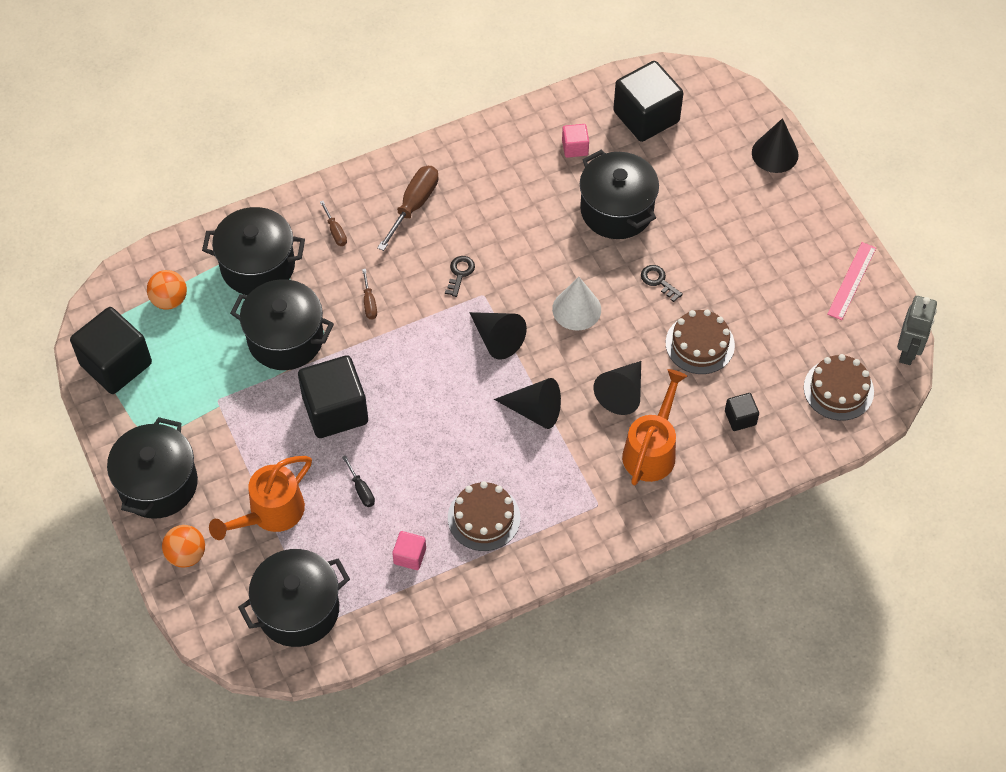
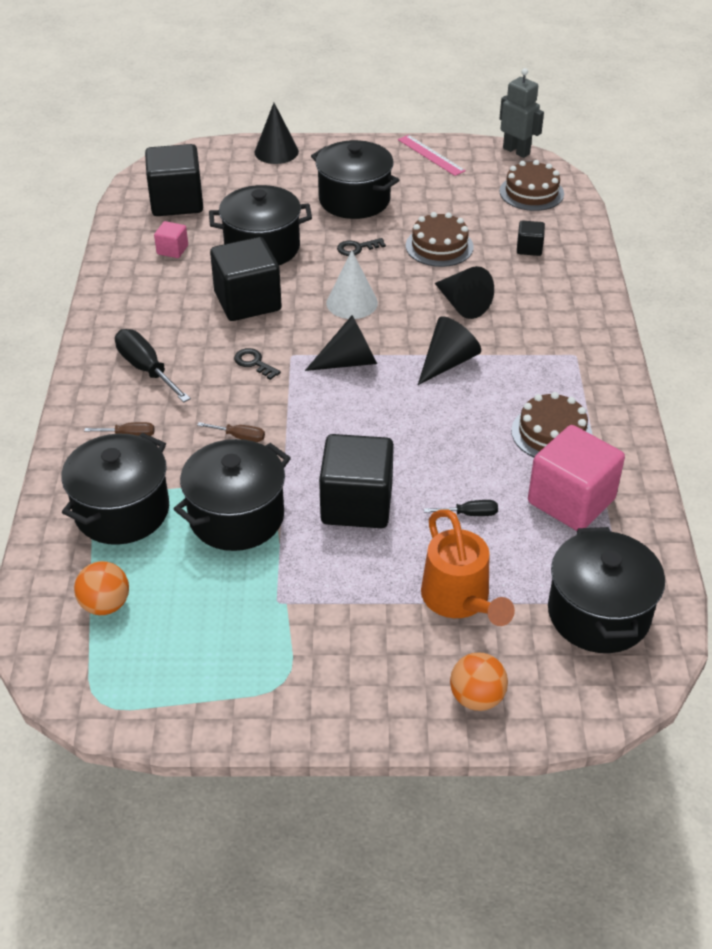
camera: 65 degrees left, 15 degrees down
(116, 364) = (158, 687): black cube -> black cube (247, 301)
(158, 484) = (361, 696): black pot -> black pot (354, 200)
(410, 556) = (571, 501): pink cube -> pink cube, size x2.12
(414, 205) = (146, 369): brown screwdriver -> black screwdriver
(652, 449) = (533, 305): orange watering can -> none

